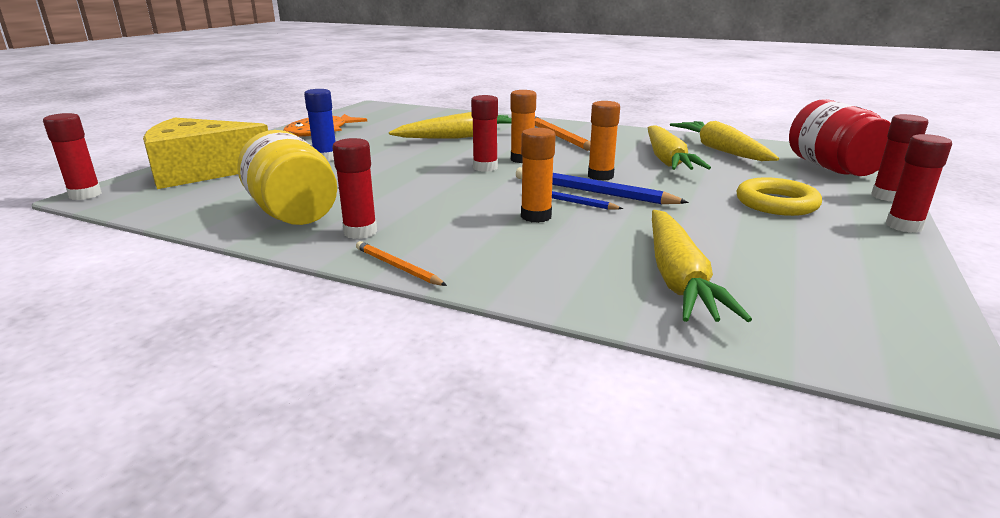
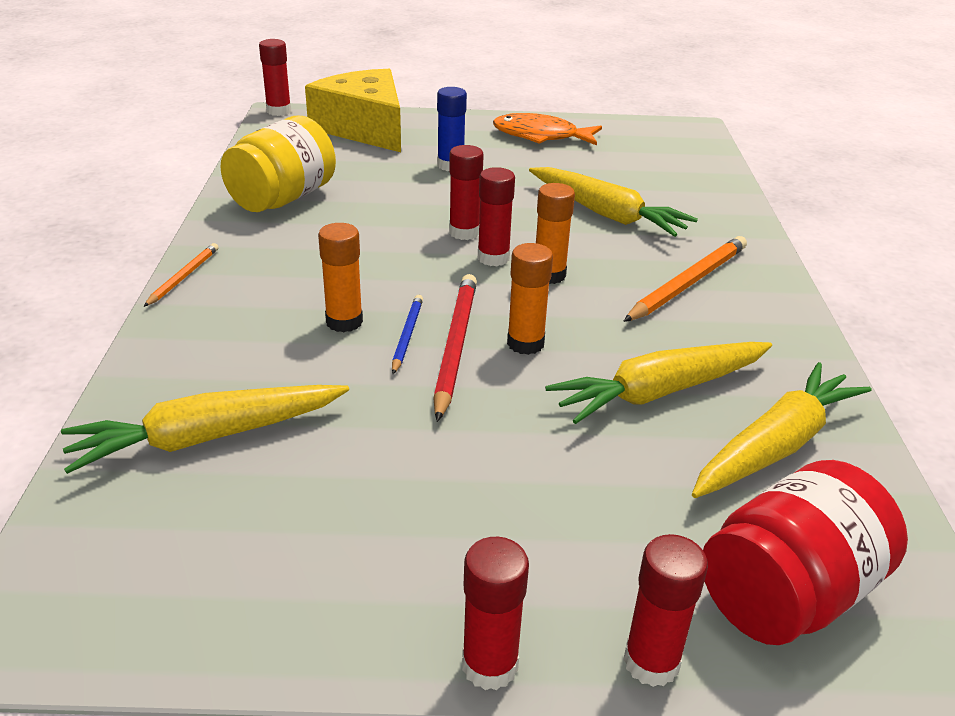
camera: 65 degrees right, 10 degrees up
(360, 232) = (253, 240): red glue stick -> red glue stick (464, 232)
(592, 192) = (455, 346): blue pencil -> red pencil
(776, 203) = (515, 515): yellow ring -> none

